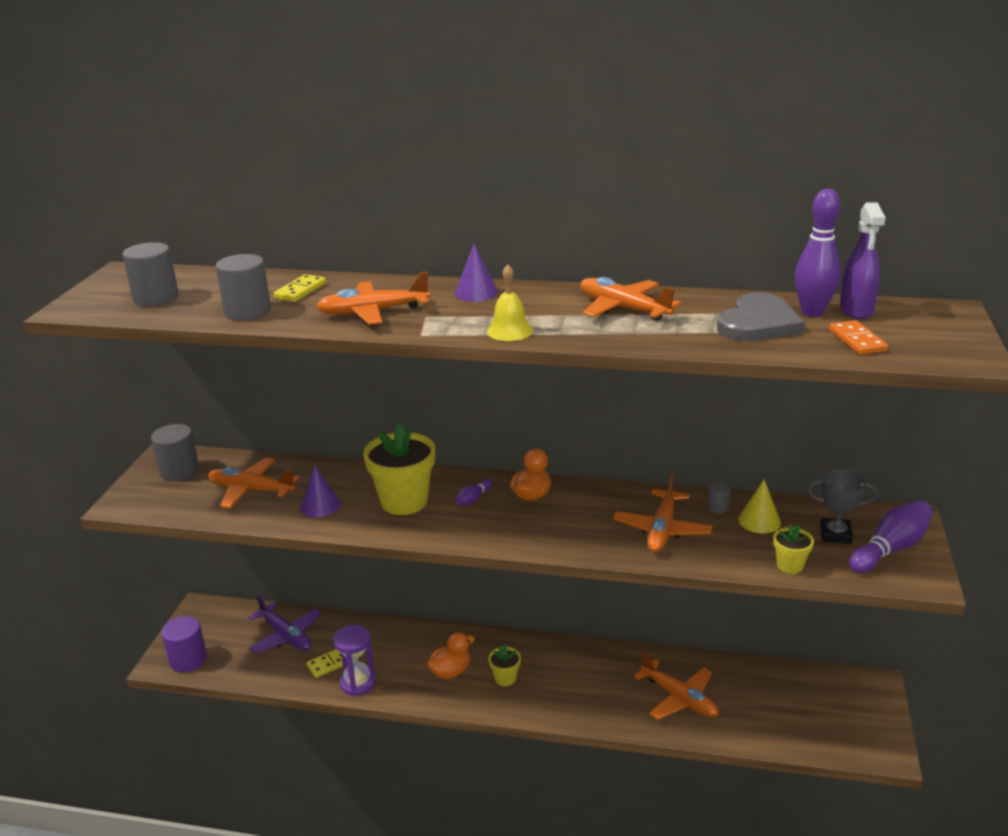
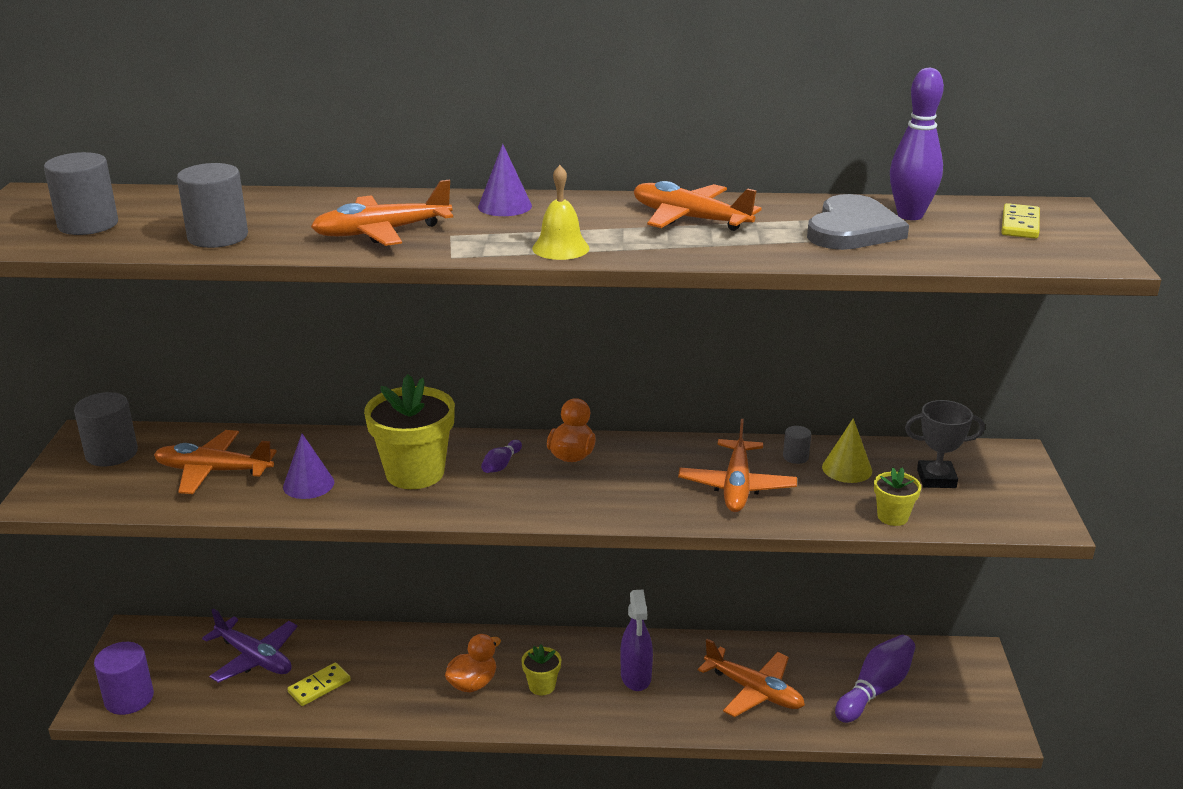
camera: 10 degrees left, 0 degrees up
(300, 291) = (279, 210): yellow domino -> yellow domino (1019, 224)
(358, 683) = (358, 708): purple hourglass -> none
(856, 310) = (958, 212): purple spray bottle -> purple spray bottle (636, 677)
(857, 340) = (970, 244): orange domino -> none
(890, 549) = (1000, 491): purple bowling pin -> purple bowling pin (875, 689)

